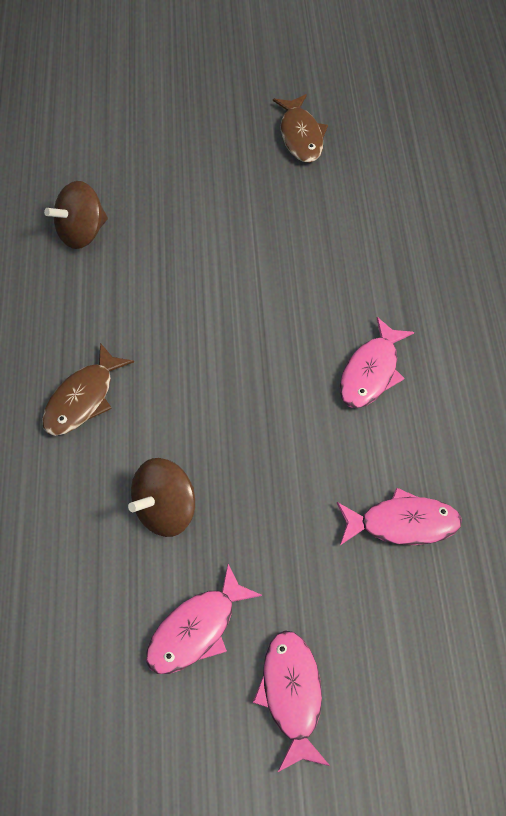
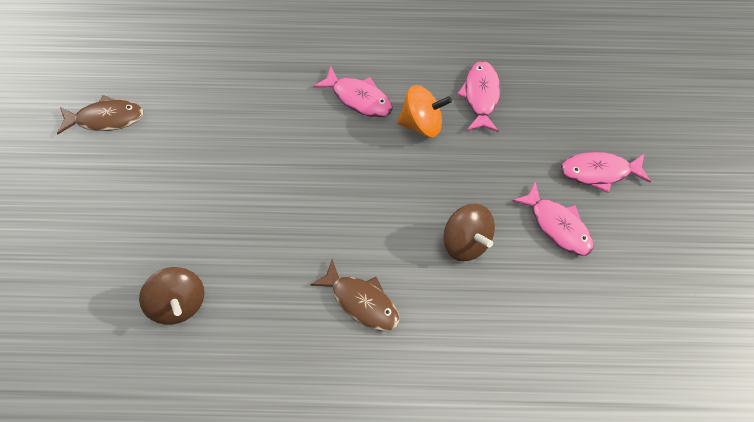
camera: 85 degrees left, 5 degrees up
(342, 449) = (422, 123): none -> orange spinning top

